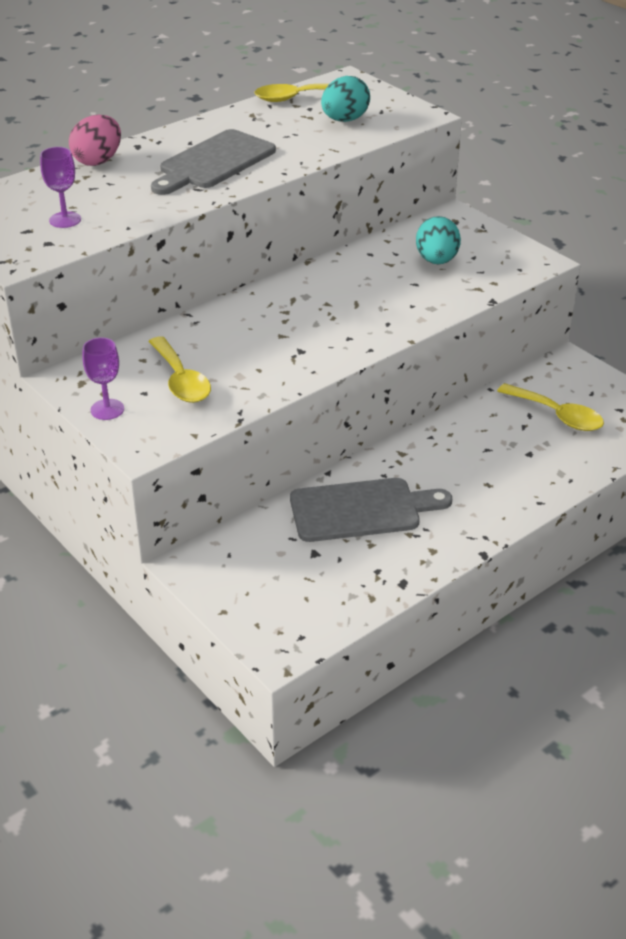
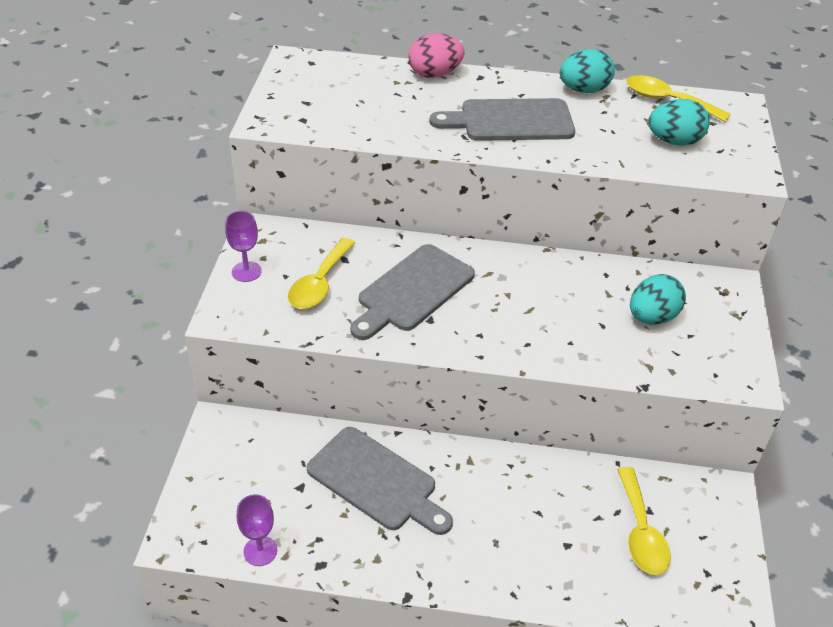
camera: 45 degrees right, 5 degrees up
(65, 220) = (340, 108): purple goblet -> purple goblet (260, 551)
(230, 118) = (583, 90): none -> turquoise egg
(259, 342) = (413, 291): none -> grey cutting board

